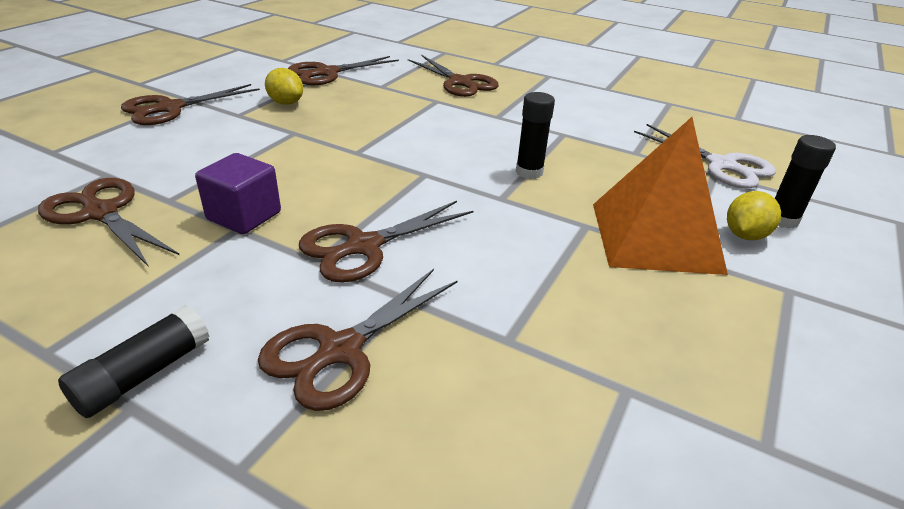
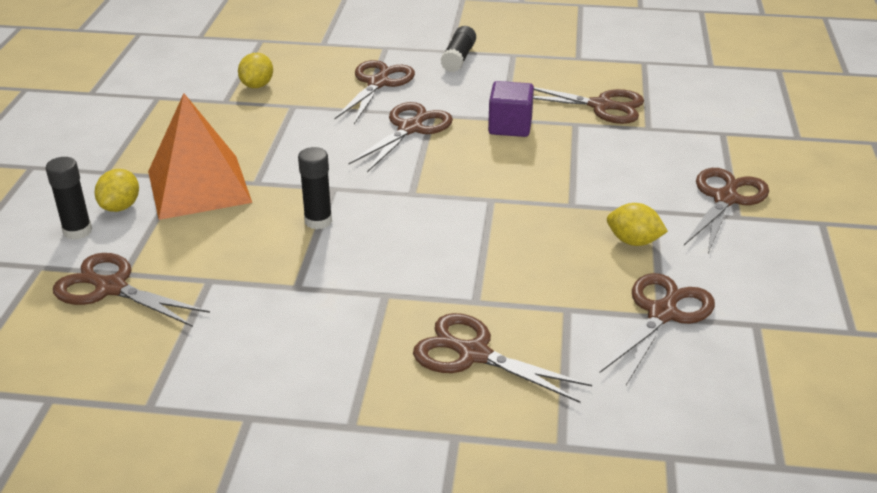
camera: 160 degrees right, 0 degrees up
(561, 418) = (257, 85): none -> yellow lemon
(722, 165) = (110, 288): white scissors -> brown scissors

